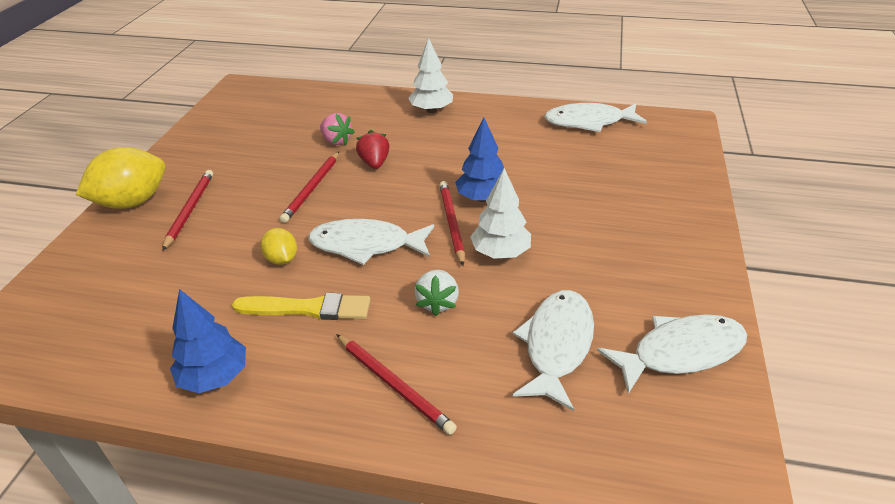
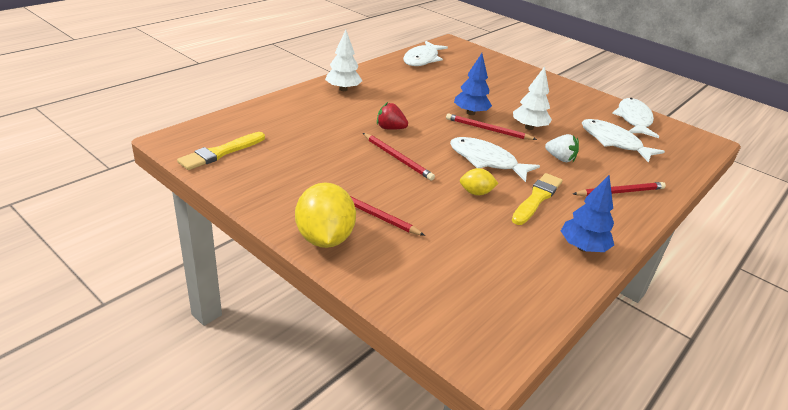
camera: 65 degrees left, 5 degrees down
(237, 109) = (221, 152): none -> yellow brush
(336, 141) = (340, 131): pink strawberry -> none
(366, 245) = (486, 161): white fish -> white fish turned 90 degrees clockwise

